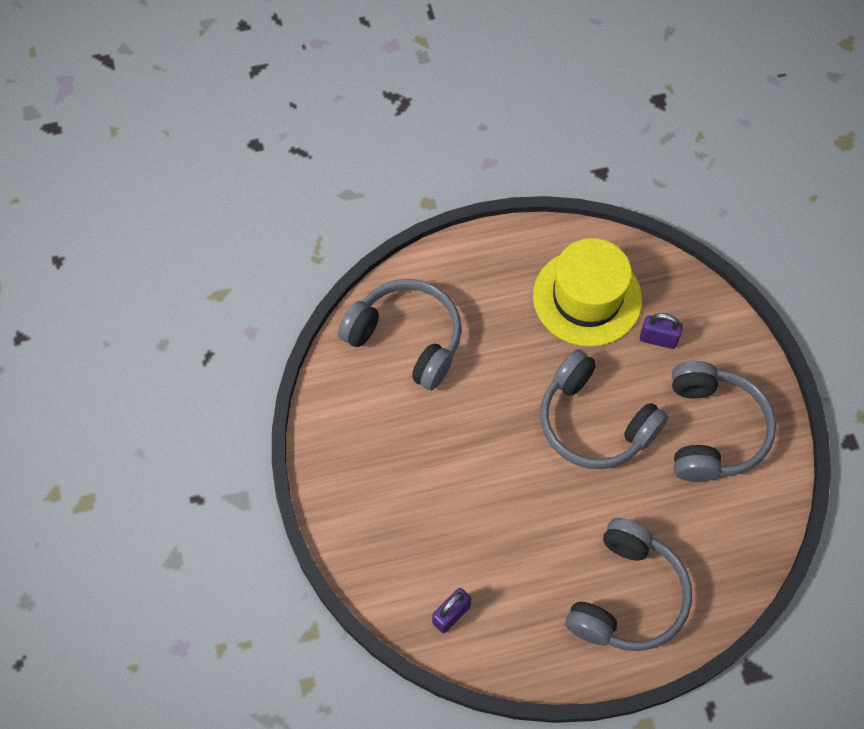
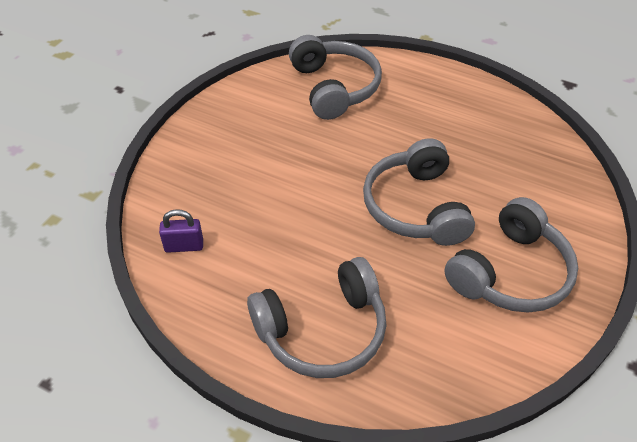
camera: 40 degrees right, 15 degrees down
(587, 297) = (486, 137): yellow hat -> none
(658, 339) = (520, 190): purple padlock -> none

